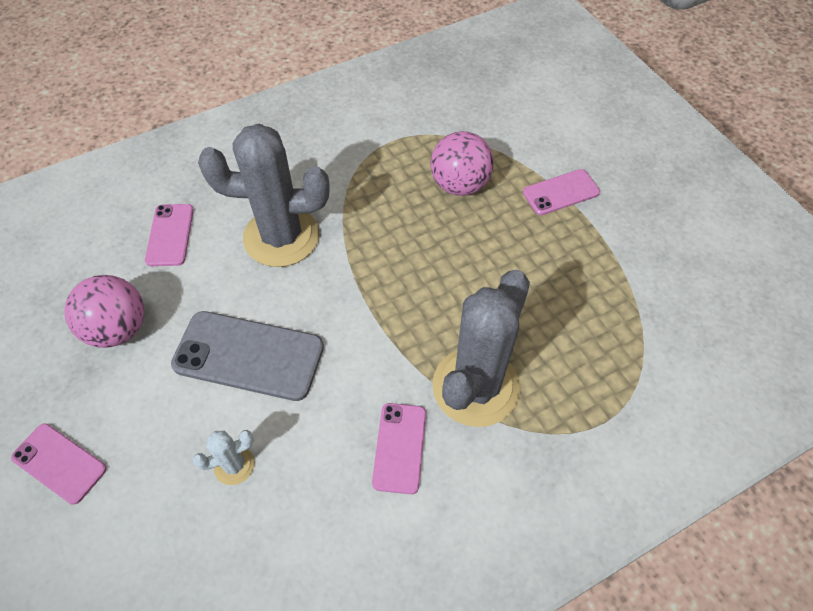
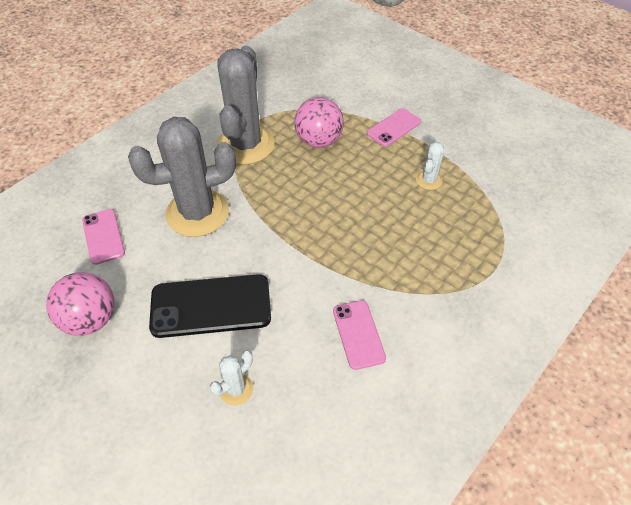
camera: 20 degrees left, 5 degrees down
(59, 463) = (85, 438): pink phone -> none
(248, 356) = (211, 306): grey phone -> black phone
(475, 387) = (394, 275): grey cactus -> grey cactus (246, 145)
(574, 276) = (429, 180): none -> white cactus

